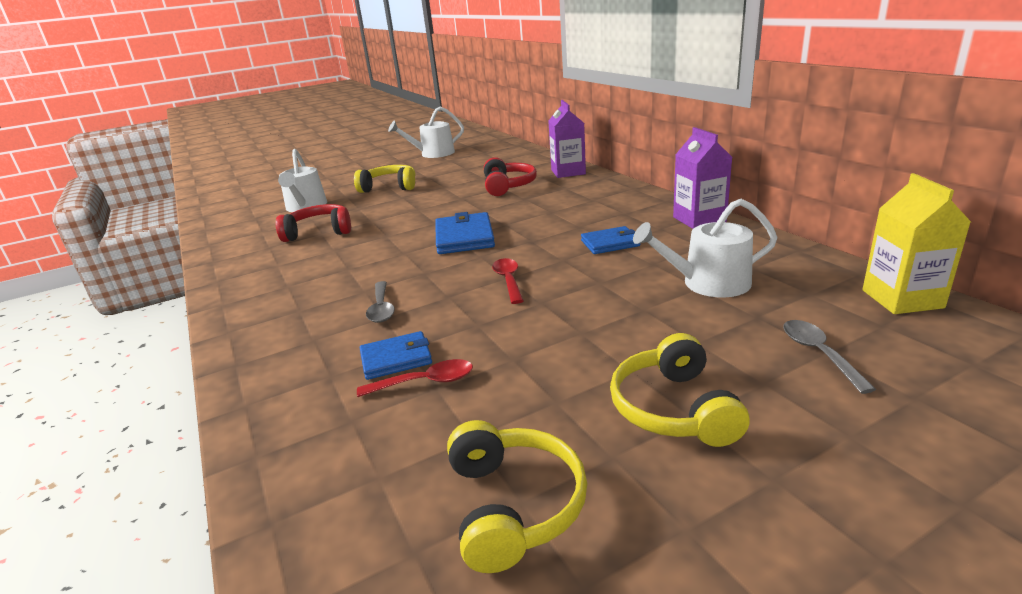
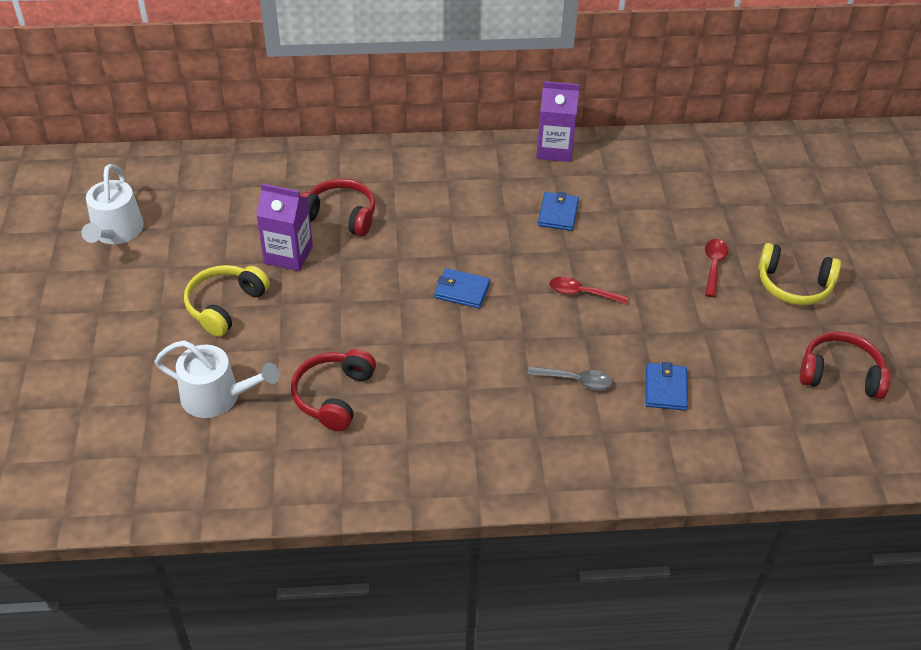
camera: 70 degrees left, 20 degrees up
(425, 382) = (706, 380): red spoon -> red spoon (713, 266)
(464, 237) = (462, 290): blue wallet -> blue wallet, size x0.64
(514, 505) = (840, 374): yellow headphones -> red headphones
(568, 172) = (344, 161): purple carton -> purple carton (288, 255)
(708, 283) = (665, 201): white watering can -> none
(819, 353) = (774, 207): grey spoon -> none
(902, 299) = (740, 144): yellow carton -> none

